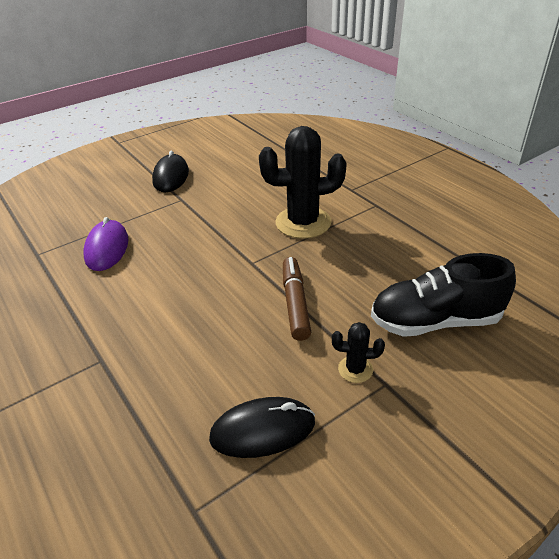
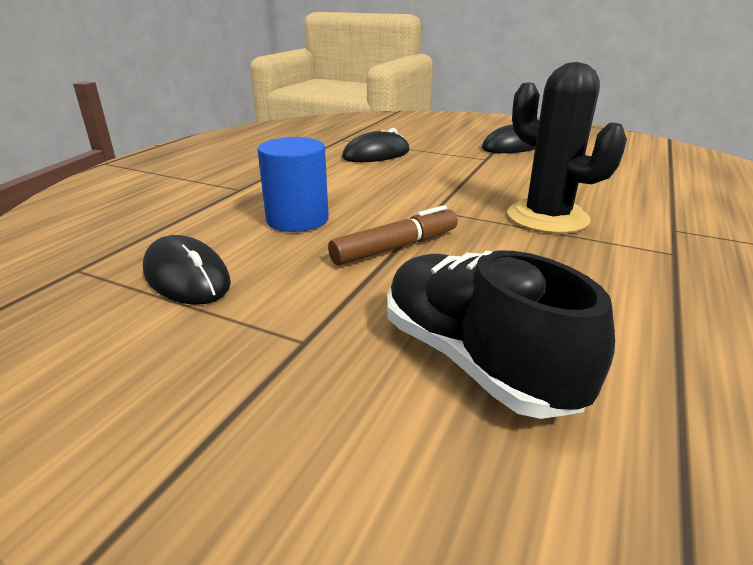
camera: 60 degrees right, 10 degrees down
(107, 248) = (376, 154): purple mouse -> black mouse
(207, 339) = (297, 219): none -> blue cylinder
(355, 369) = (314, 312): black cactus -> none

